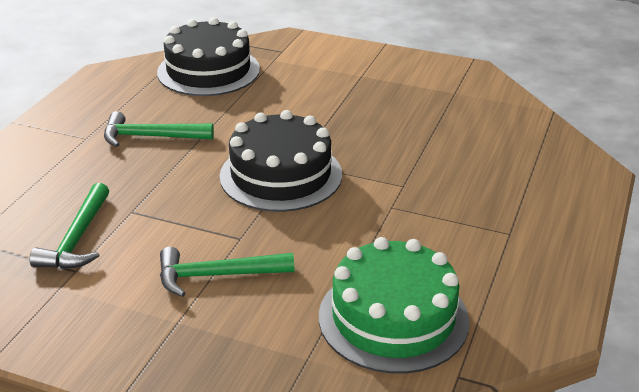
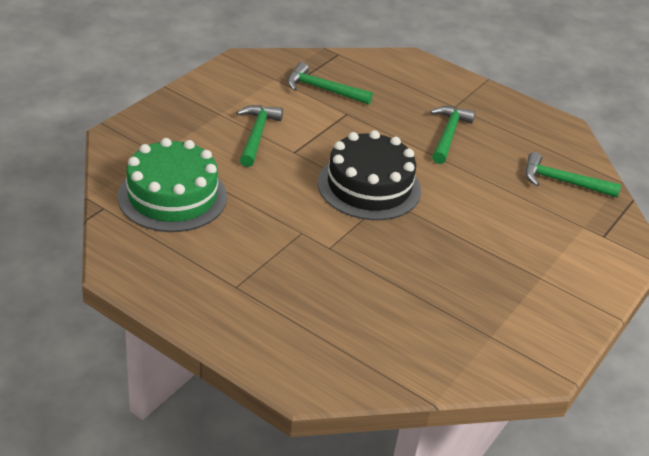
camera: 100 degrees right, 5 degrees up
(208, 71) = (563, 182): black cake -> green hammer

